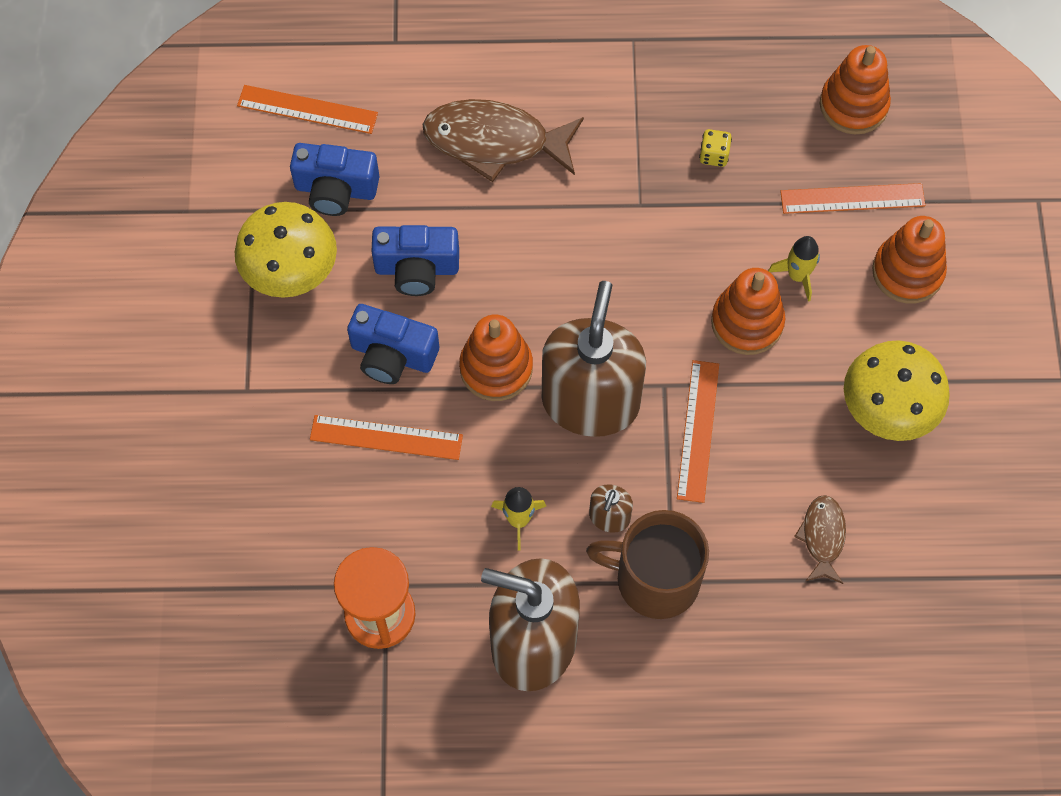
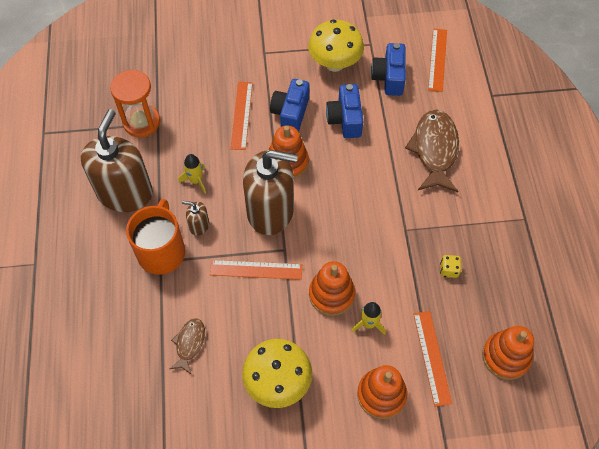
camera: 85 degrees right, 5 degrees down
(655, 579) = (162, 251): brown mug -> orange mug
(822, 537) = (189, 344): brown fish -> brown fish turned 75 degrees counterclockwise

